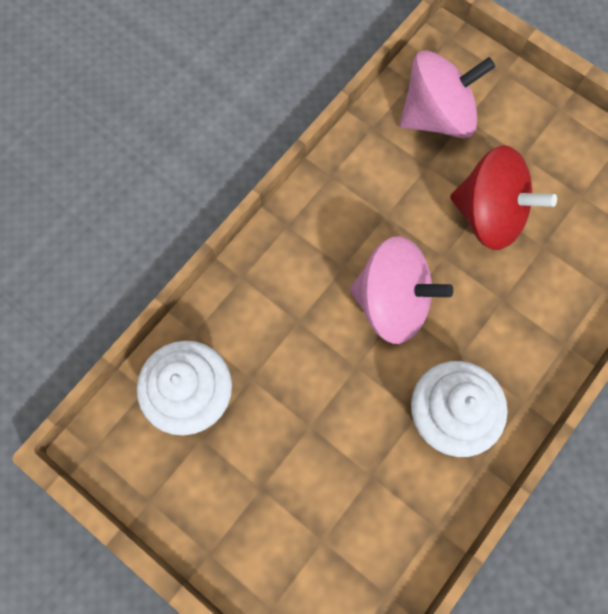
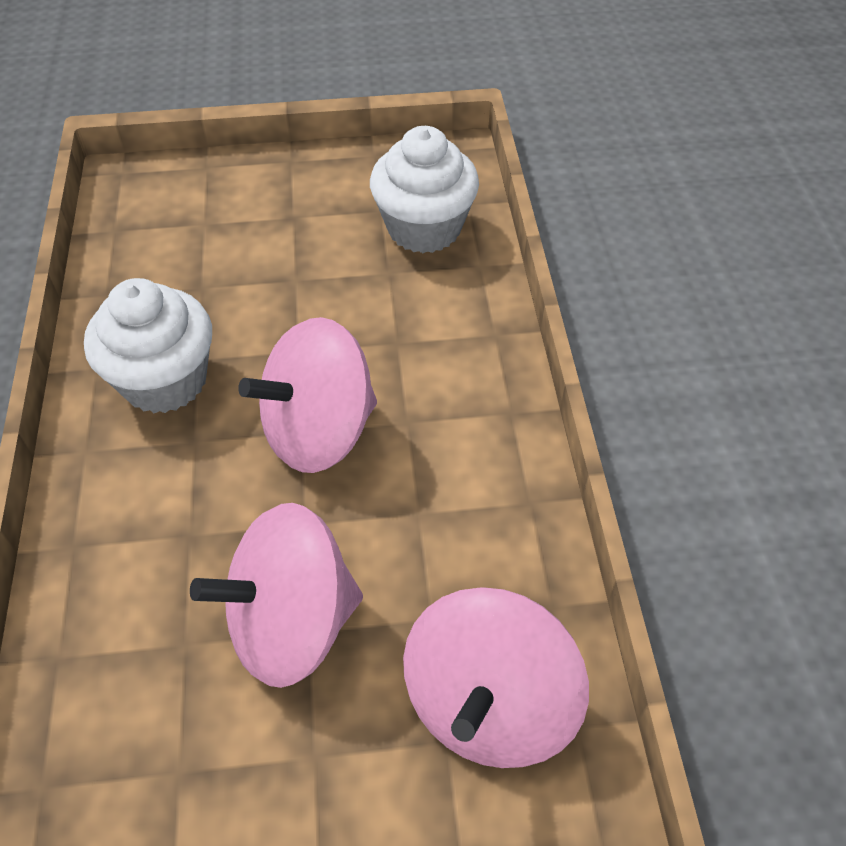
camera: 135 degrees right, 20 degrees down
(489, 215) = (291, 622): red spinning top -> pink spinning top

